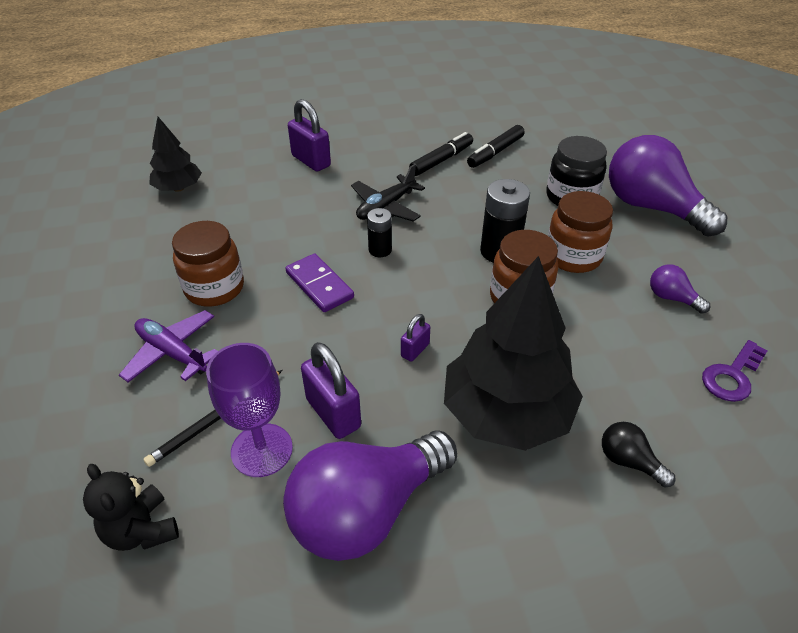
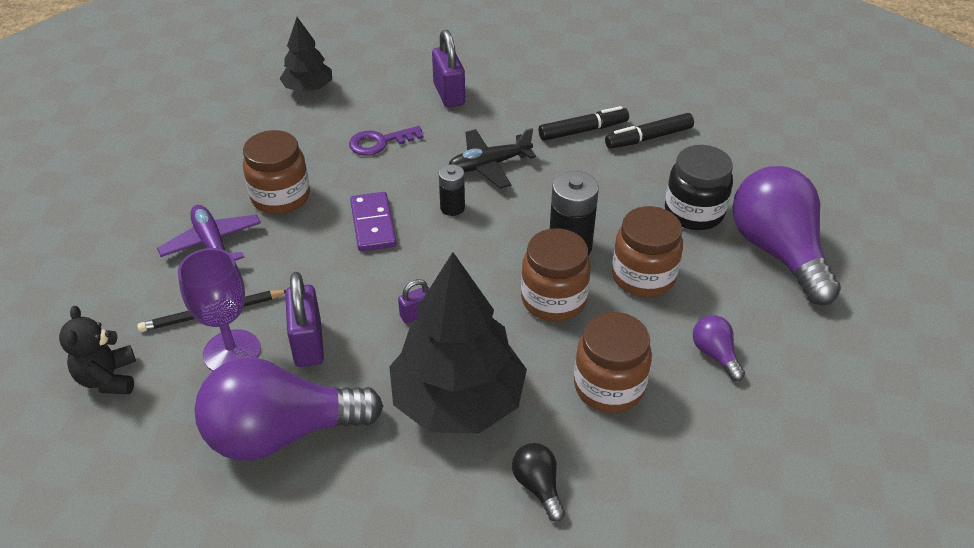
camera: 25 degrees right, 0 degrees up
(616, 353) = (609, 386): none -> brown jar
(732, 376) = (711, 452): purple key -> purple key (379, 142)

